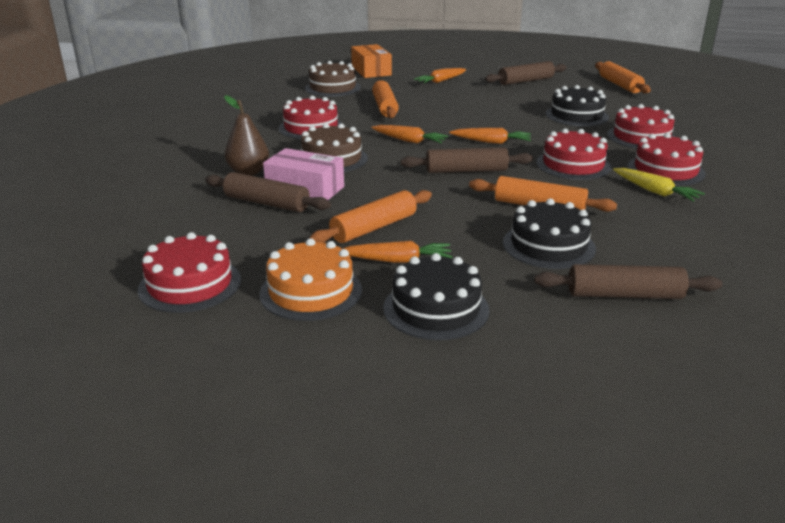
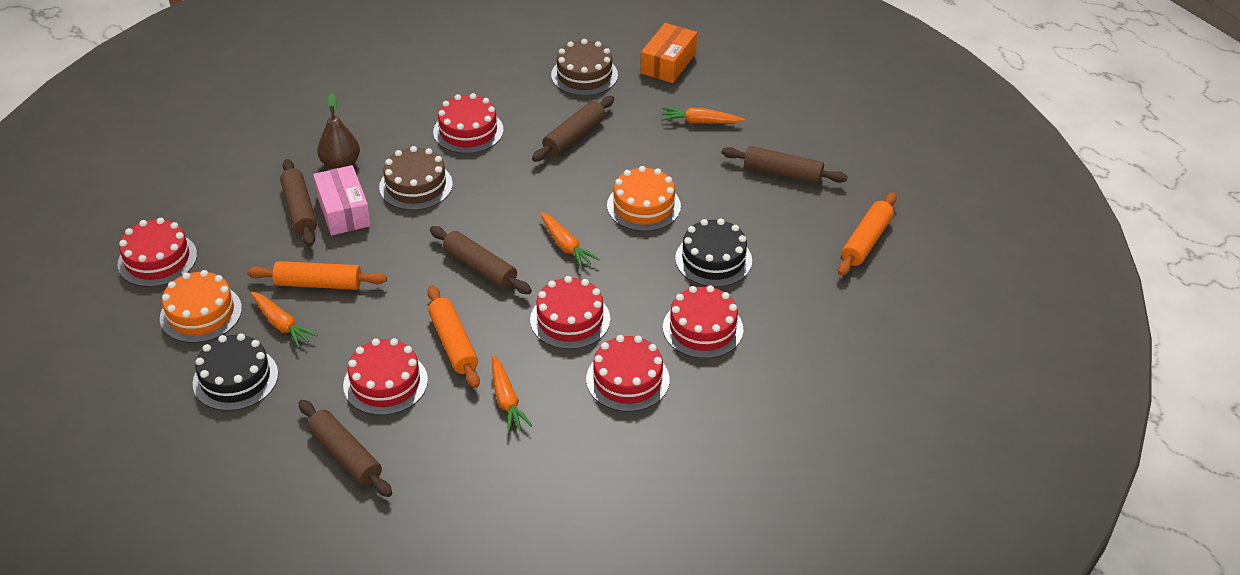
camera: 45 degrees right, 15 degrees up
(384, 107) = (574, 136): orange rolling pin -> brown rolling pin
(409, 141) = (508, 200): orange carrot -> orange carrot (506, 400)
(491, 114) = (643, 206): none -> orange cake
(548, 245) = (385, 383): black cake -> red cake
(655, 192) = (564, 394): yellow carrot -> none

